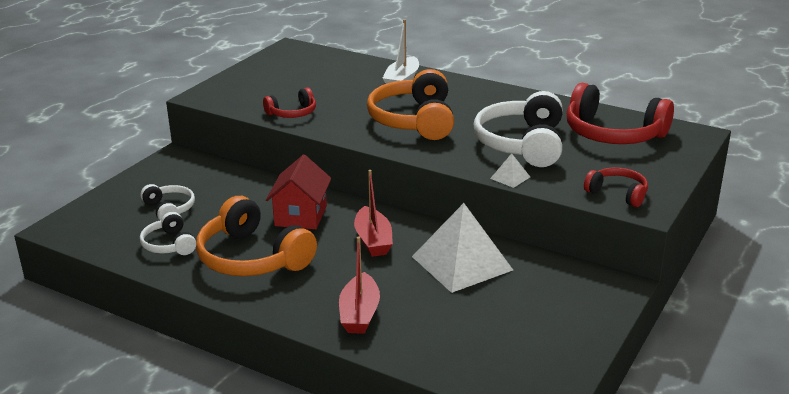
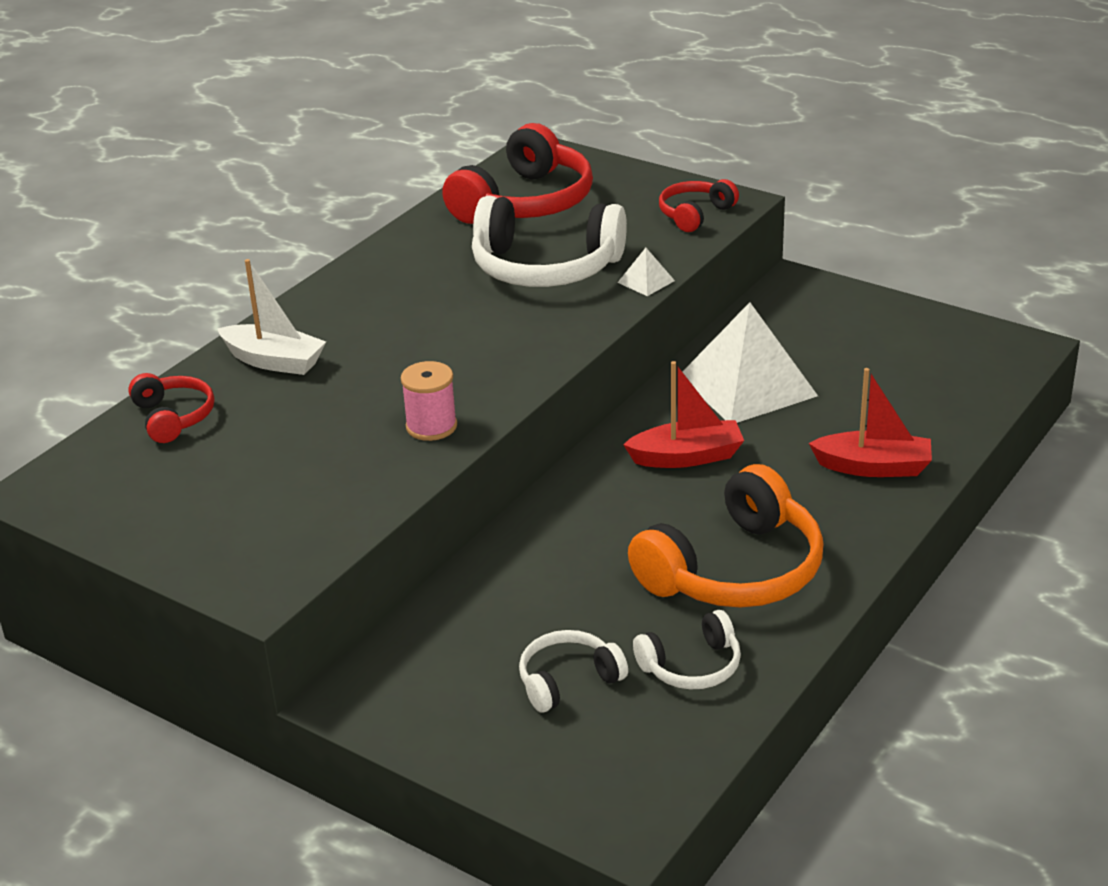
camera: 85 degrees left, 5 degrees up
(292, 113) = (378, 472): red headphones -> red headphones (173, 417)
(301, 216) = (607, 527): red house -> none
(335, 123) = (431, 426): none -> pink spool
(414, 120) = (442, 352): orange headphones -> none

